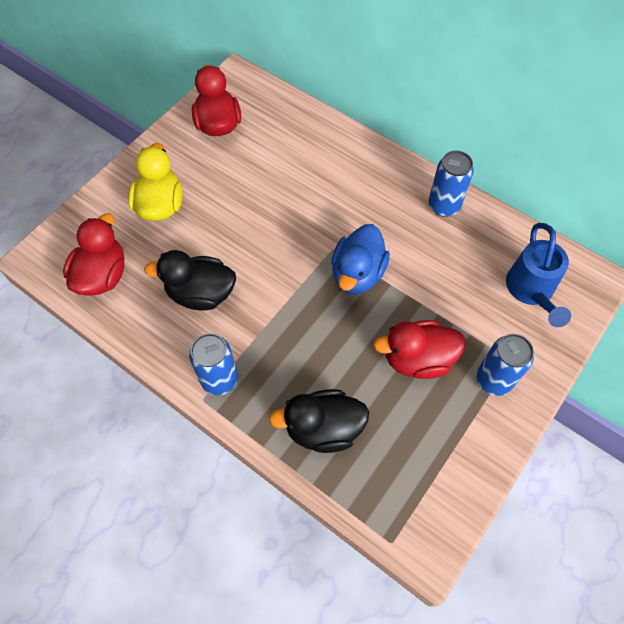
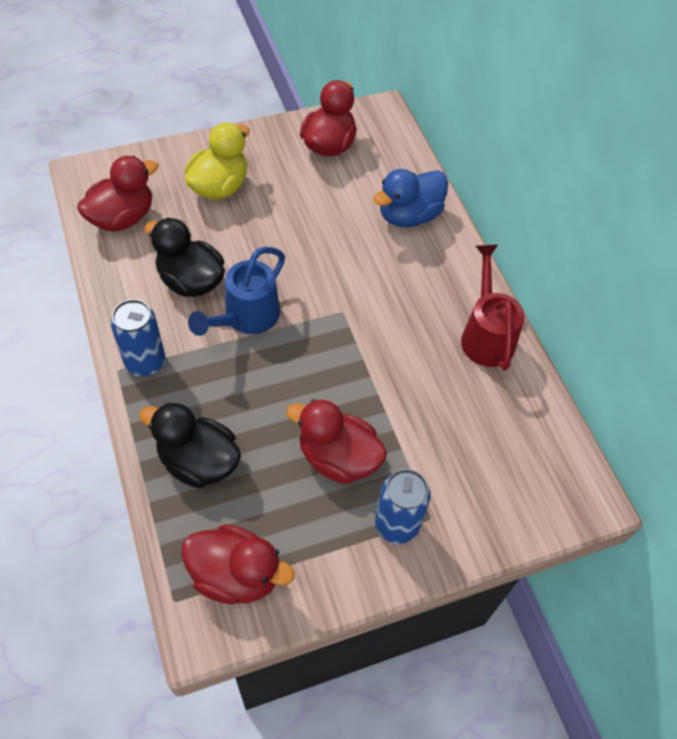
camera: 30 degrees right, 5 degrees down
(357, 274) = (346, 347): blue duck -> blue duck (409, 215)
(418, 492) = (236, 575): none -> red duck
(443, 206) = (486, 335): blue can -> red watering can
(531, 290) = (509, 467): blue watering can -> blue watering can (246, 318)

